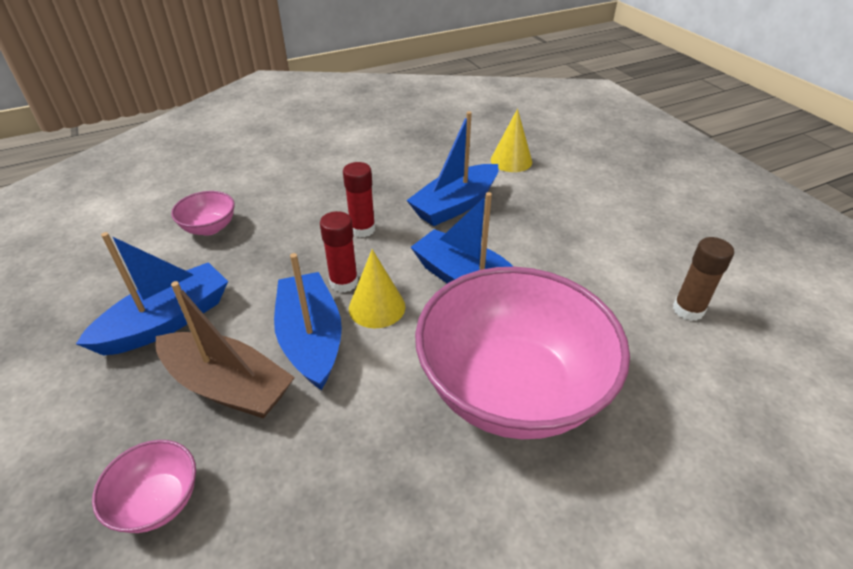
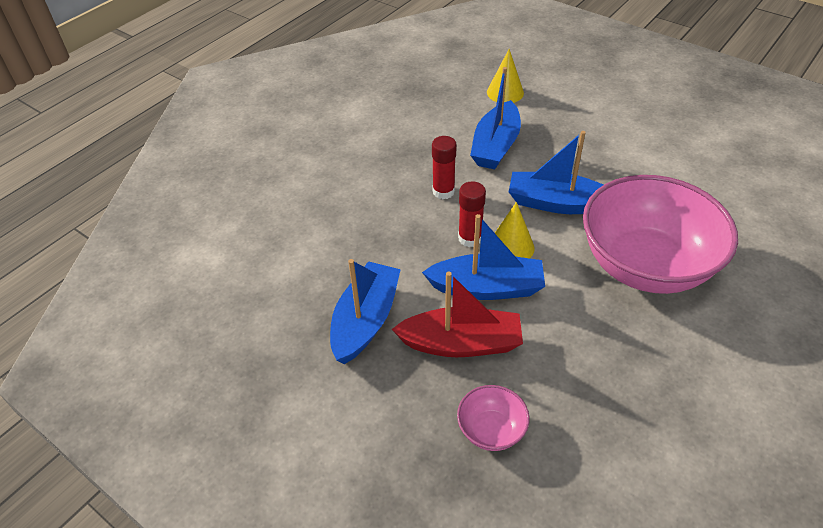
camera: 25 degrees left, 5 degrees up
(209, 228) = (316, 236): pink bowl -> none
(228, 386) = (461, 343): brown boat -> red boat
(311, 339) = (486, 288): blue boat -> blue boat turned 135 degrees clockwise
(688, 310) = (709, 169): brown glue stick -> none

